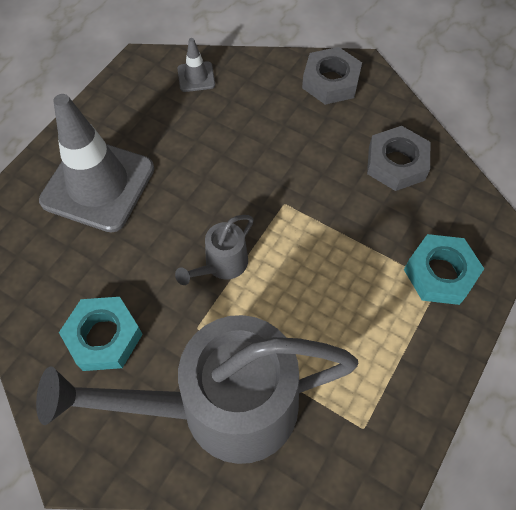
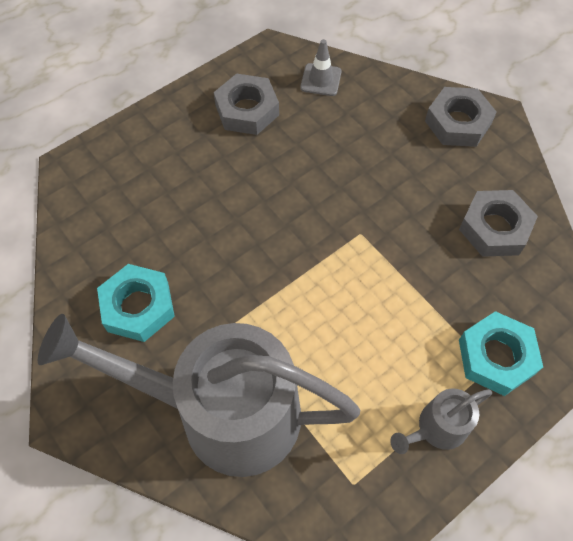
camera: 20 degrees right, 0 degrees up
(98, 185) = (186, 159): grey traffic cone -> none
(138, 123) = (247, 110): none -> grey nut
(221, 265) = (275, 275): grey watering can -> grey watering can (436, 428)

